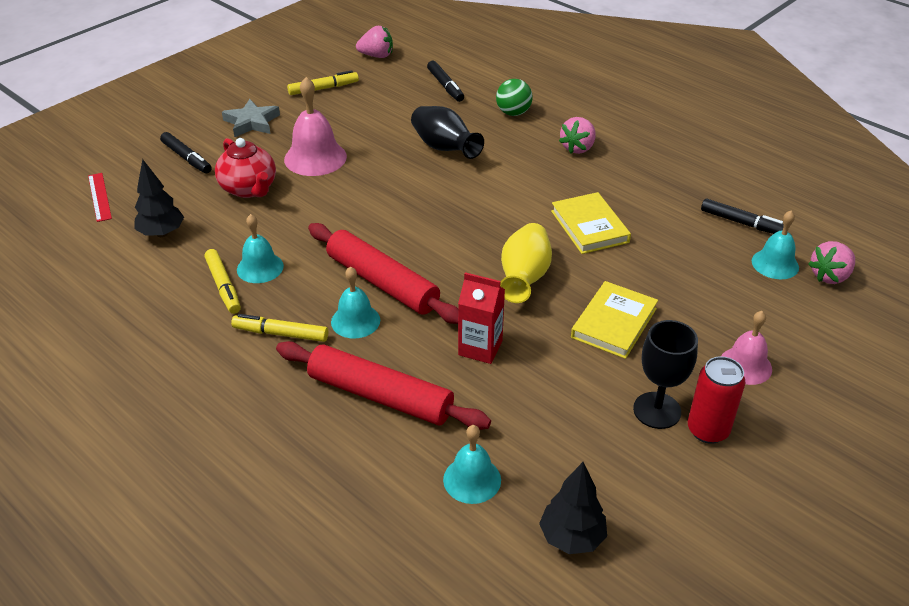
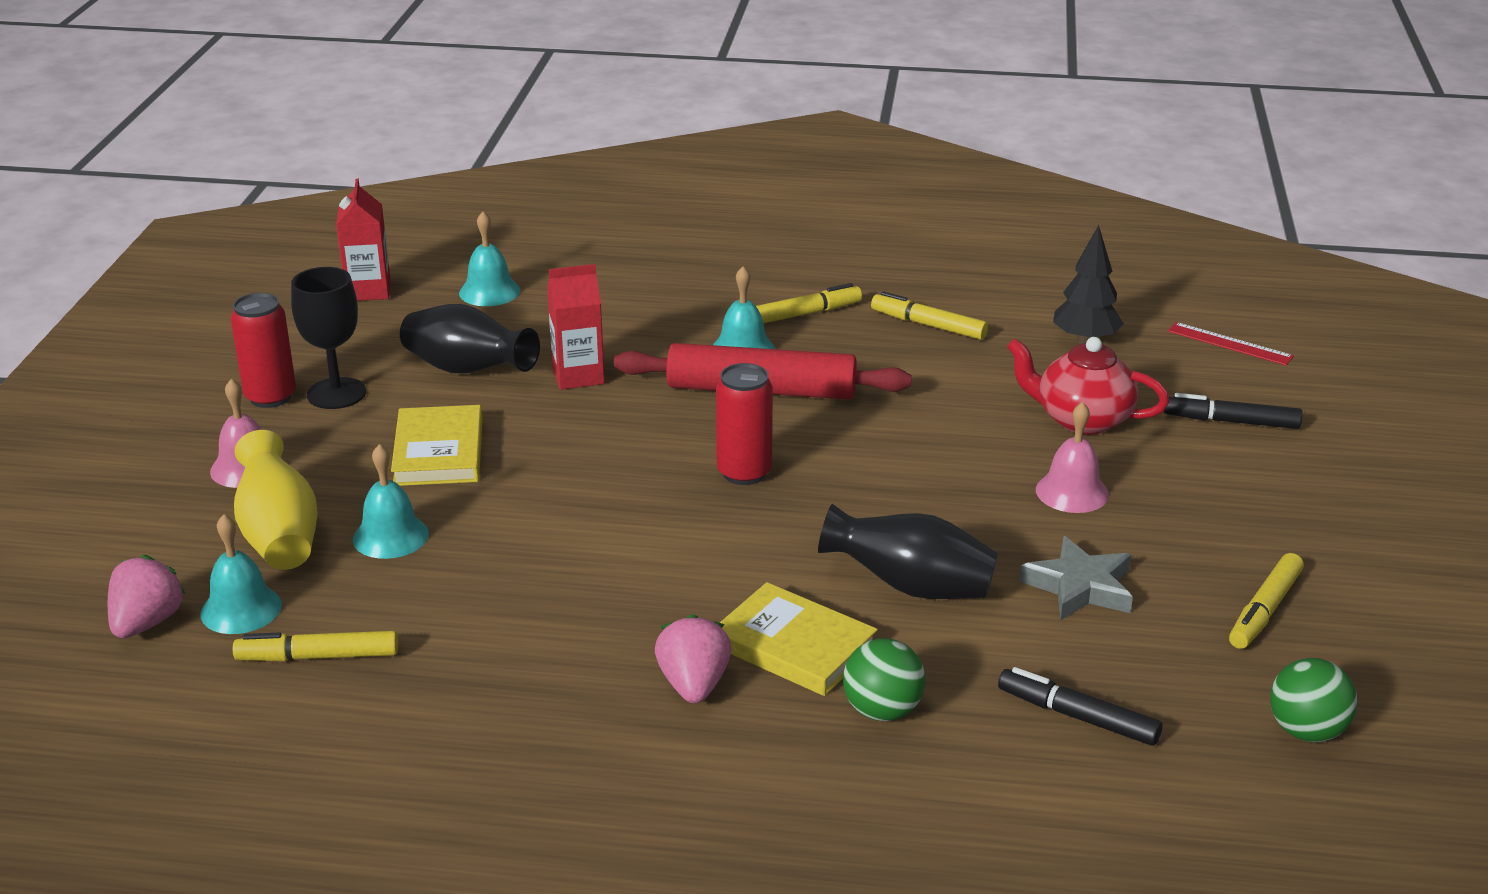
camera: 145 degrees right, 10 degrees down
(252, 122) = (1253, 504): grey star -> grey star (1080, 587)
(260, 267) = (919, 353): turquoise bell -> turquoise bell (390, 536)
(315, 158) = (1072, 492): pink bell -> pink bell, size x0.65
(376, 56) = (1306, 731): pink strawberry -> green ball
(380, 396) = (639, 309): red rolling pin -> none
(453, 233) = (744, 473): none -> red can
(524, 278) = (594, 457): yellow vase -> yellow vase (279, 535)
(550, 390) = (467, 370): none -> black vase
(571, 538) = (368, 290): black tree -> red carton
(589, 226) = (561, 555): yellow book -> yellow book (794, 646)
(742, 223) = (318, 657): black marker -> yellow marker

